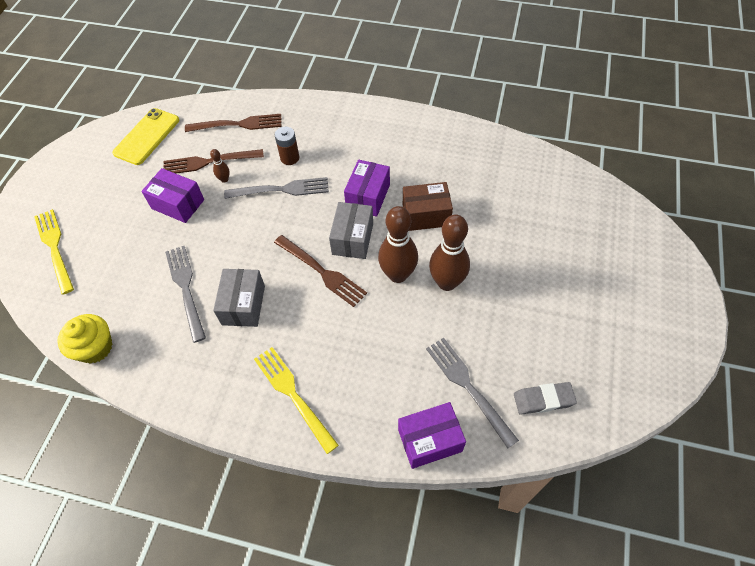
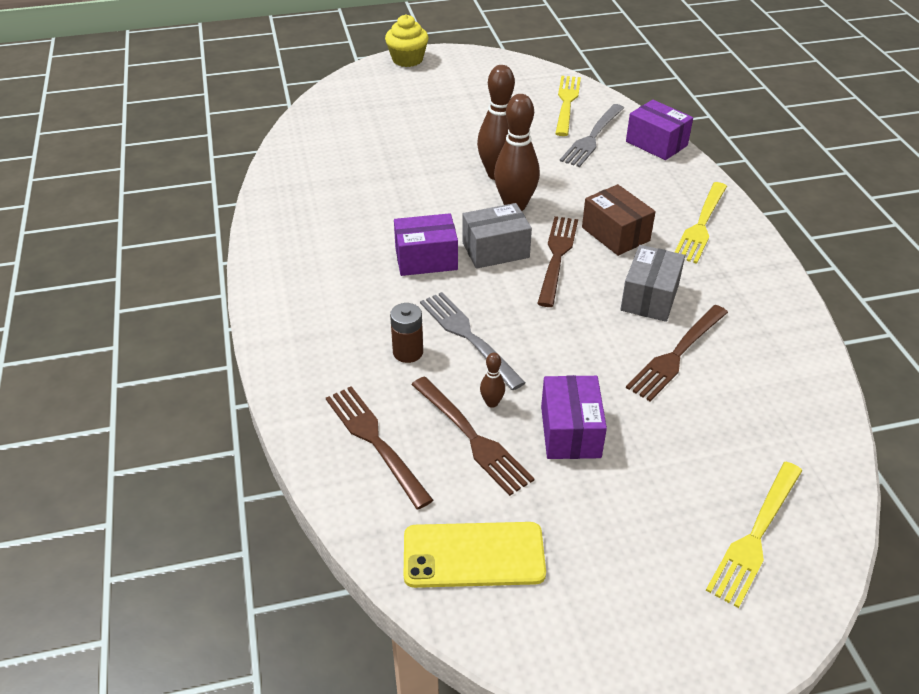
camera: 120 degrees left, 15 degrees down
(95, 348) = (818, 394): yellow cupcake -> yellow cupcake (407, 59)
(186, 289) = (677, 354): grey fork -> brown fork
(243, 305) = (649, 297): grey box -> grey box turned 45 degrees counterclockwise
(426, 215) = (422, 209): brown box -> brown box (615, 234)
(543, 400) = (566, 103): grey eraser -> yellow fork

